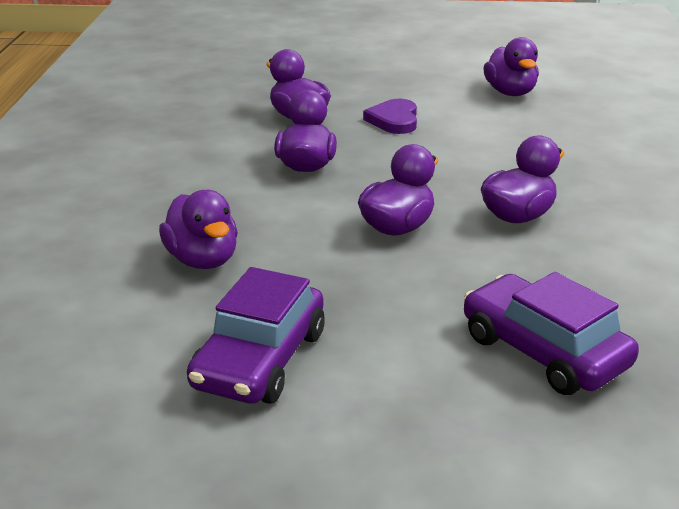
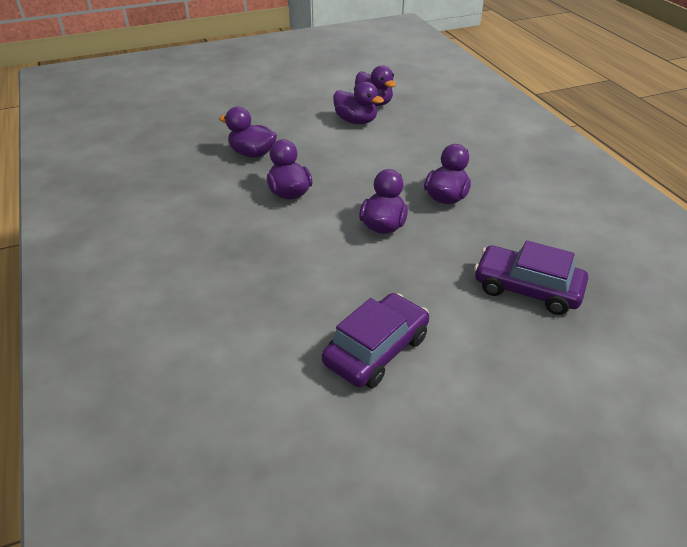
camera: 25 degrees left, 10 degrees up
(203, 260) = (280, 287): purple duck -> purple duck (356, 121)
(260, 359) = (376, 350): purple car -> purple car turned 135 degrees counterclockwise
(394, 120) = (318, 141): purple heart -> none

